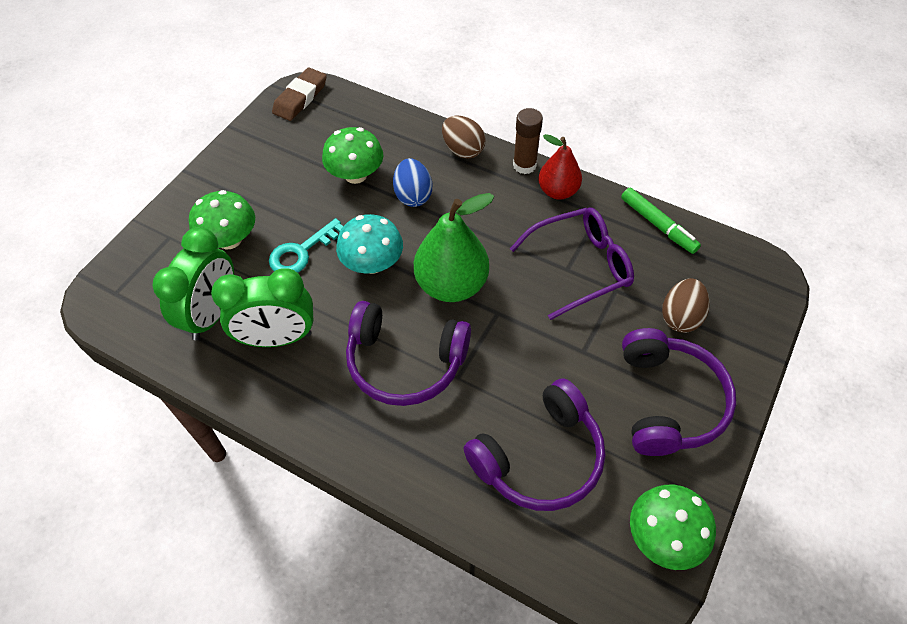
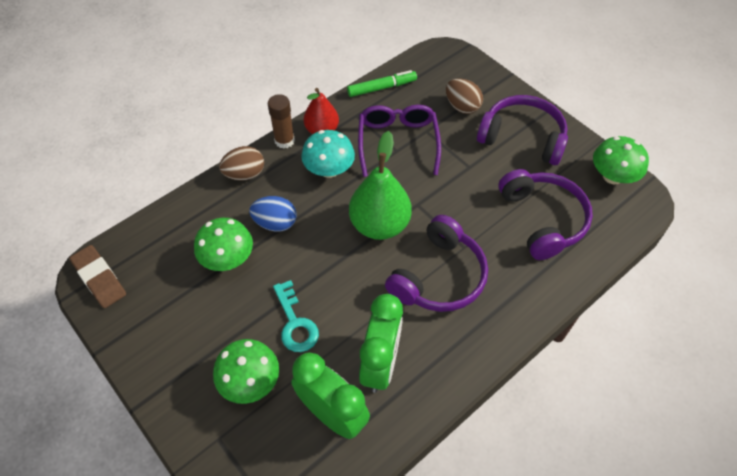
camera: 70 degrees left, 0 degrees up
(372, 263) = (333, 272): turquoise mushroom -> turquoise mushroom (329, 169)

